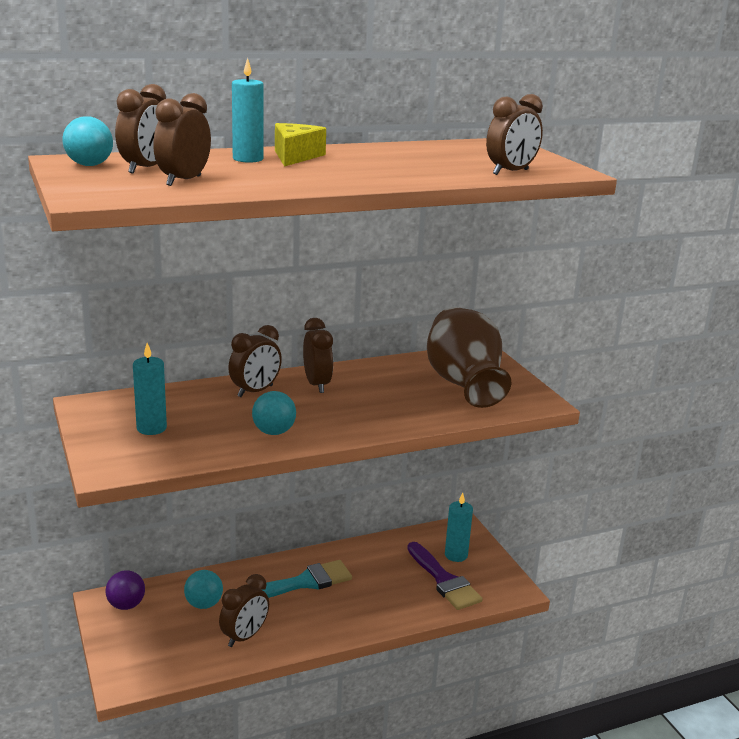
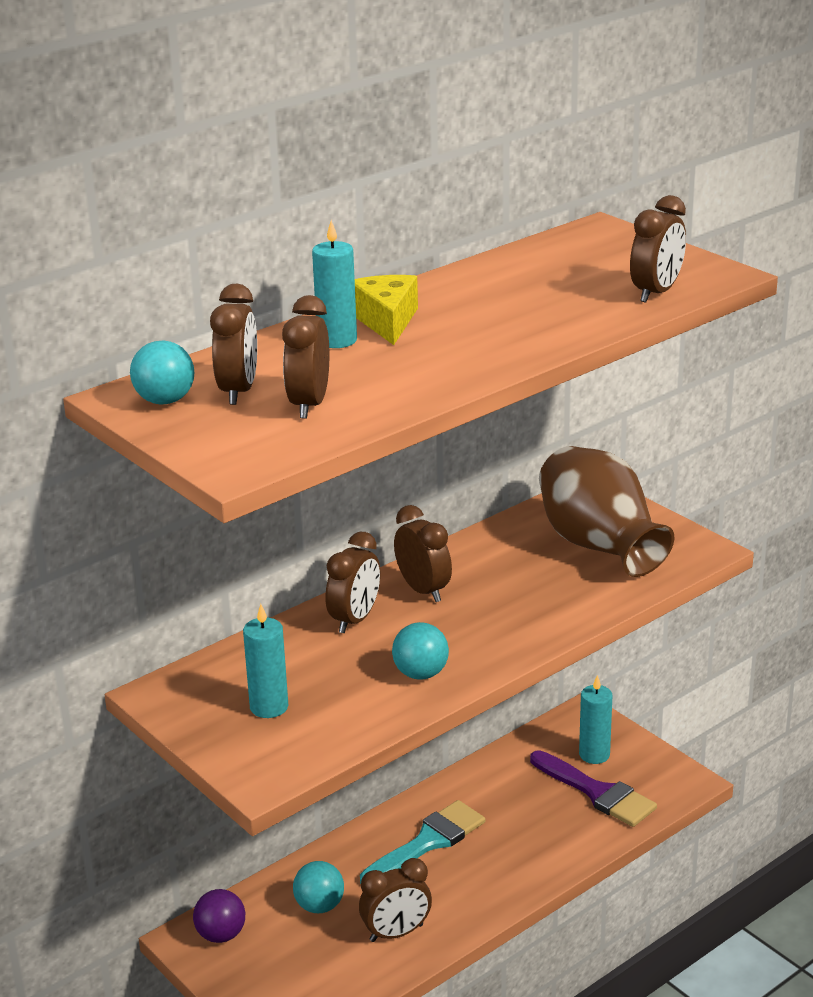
camera: 15 degrees left, 5 degrees up
(244, 636) = (396, 933): brown clock -> brown clock turned 45 degrees clockwise

